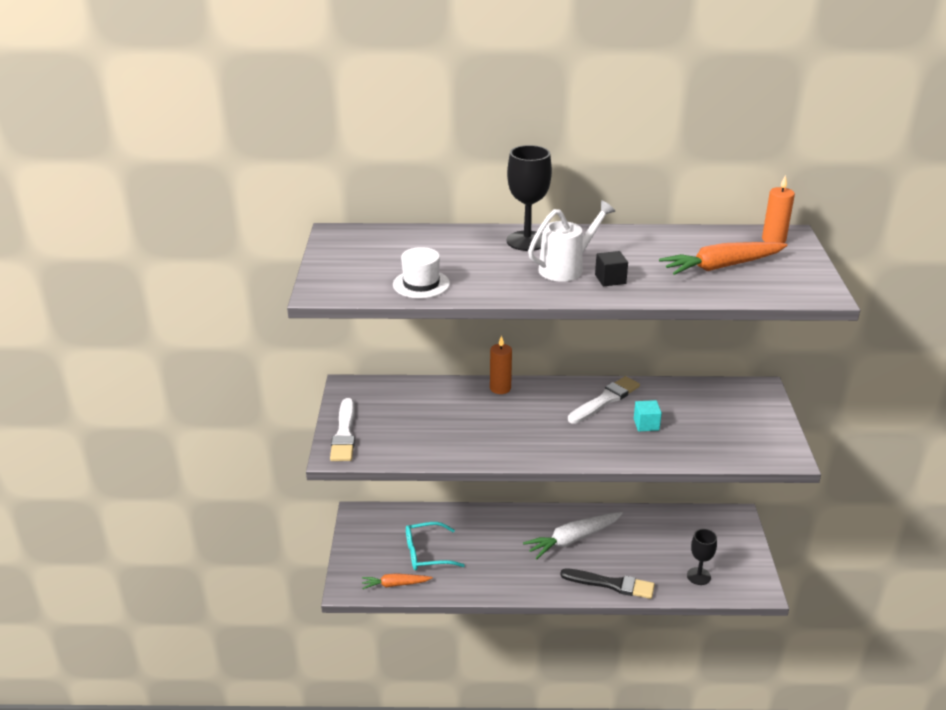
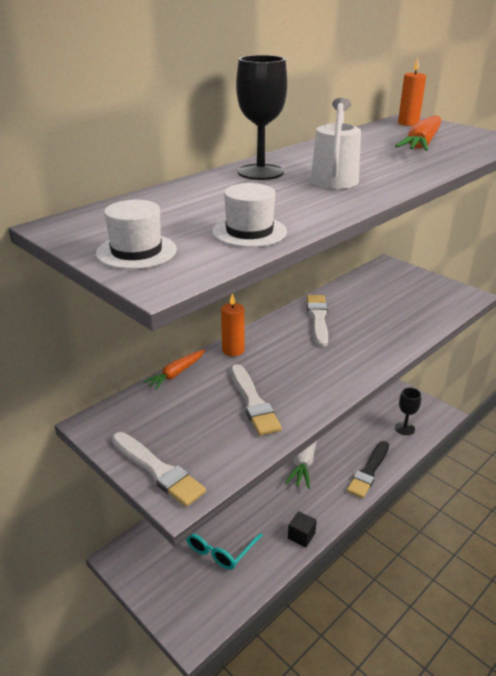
camera: 45 degrees left, 0 degrees up
(342, 268) = (136, 251): none -> white hat
(395, 584) = (228, 596): orange carrot -> orange carrot (176, 373)
(457, 430) = (253, 402): none -> white brush
(610, 279) = (381, 173): black cube -> black cube (301, 536)
(611, 584) = (369, 471): black brush -> black brush turned 150 degrees clockwise
(646, 424) = (369, 320): turquoise cube -> none

